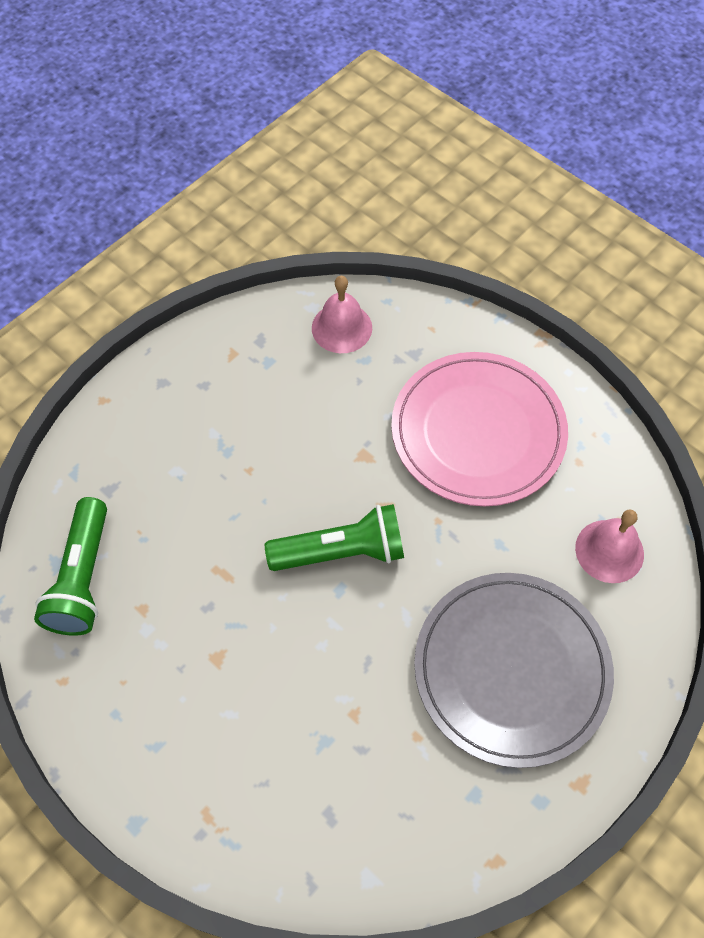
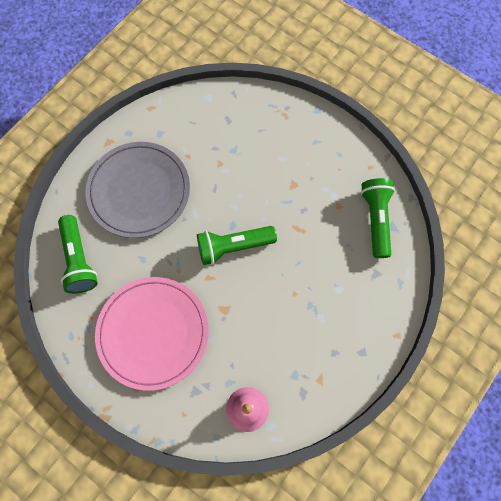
camera: 175 degrees right, 10 degrees up
(609, 551) = (79, 260): pink bell -> green flashlight

